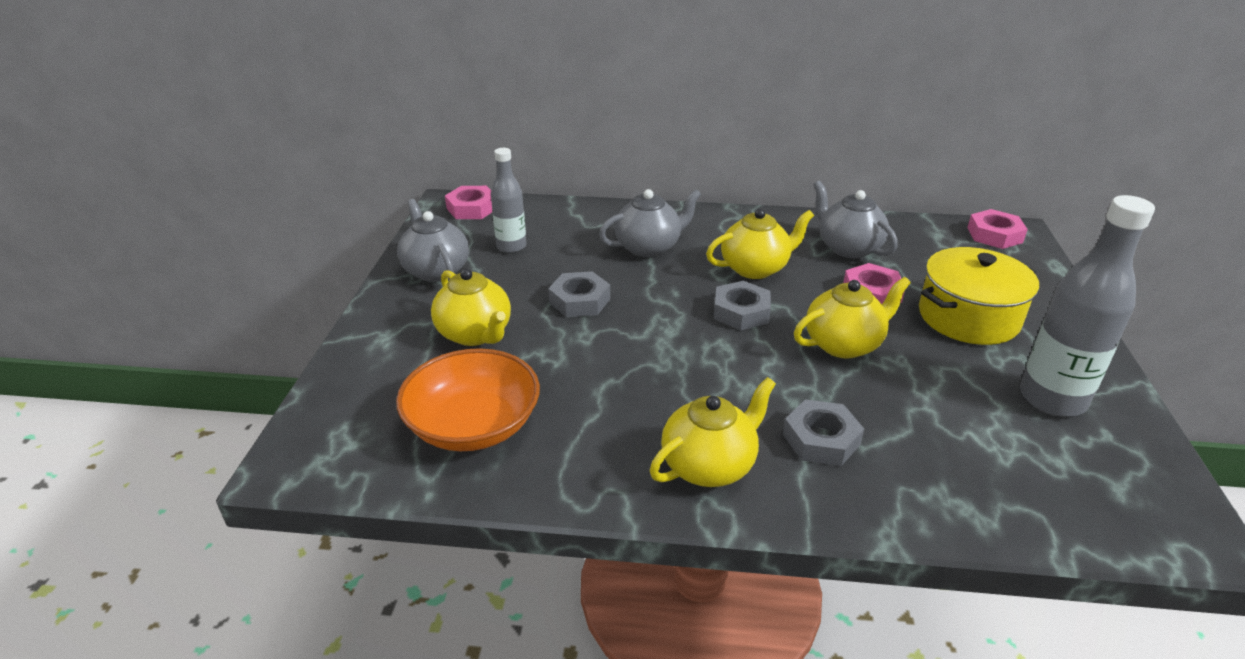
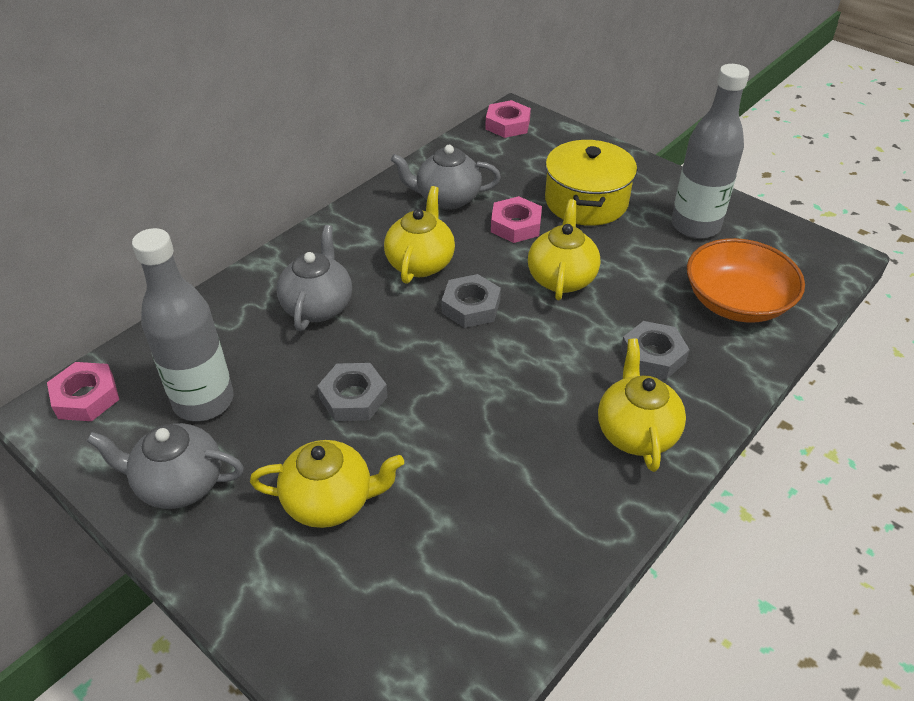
camera: 55 degrees left, 10 degrees up
(473, 425) = (470, 565): orange bowl -> orange bowl (736, 302)
(511, 246) = (203, 401): grey bottle -> grey bottle, size x1.63

